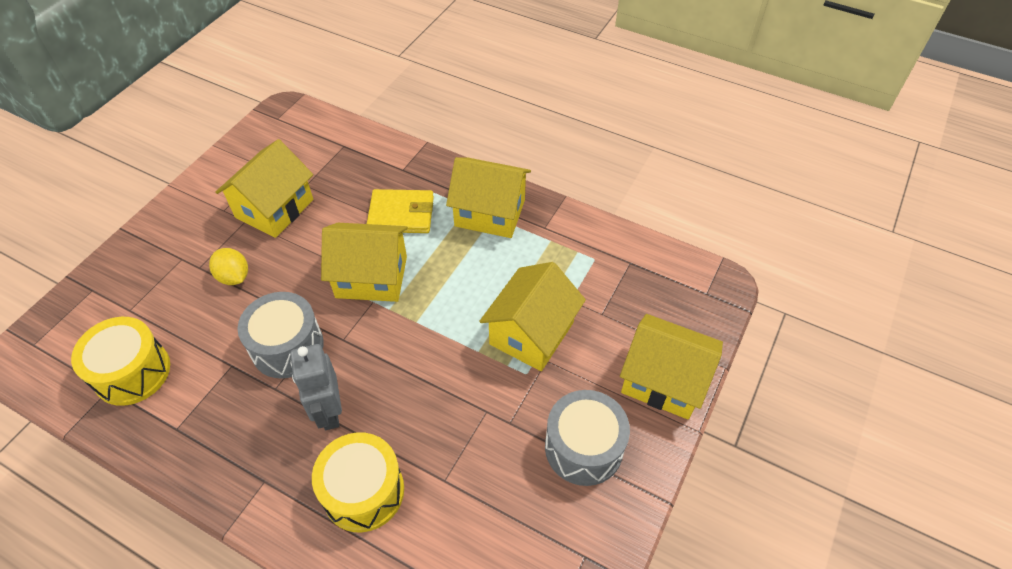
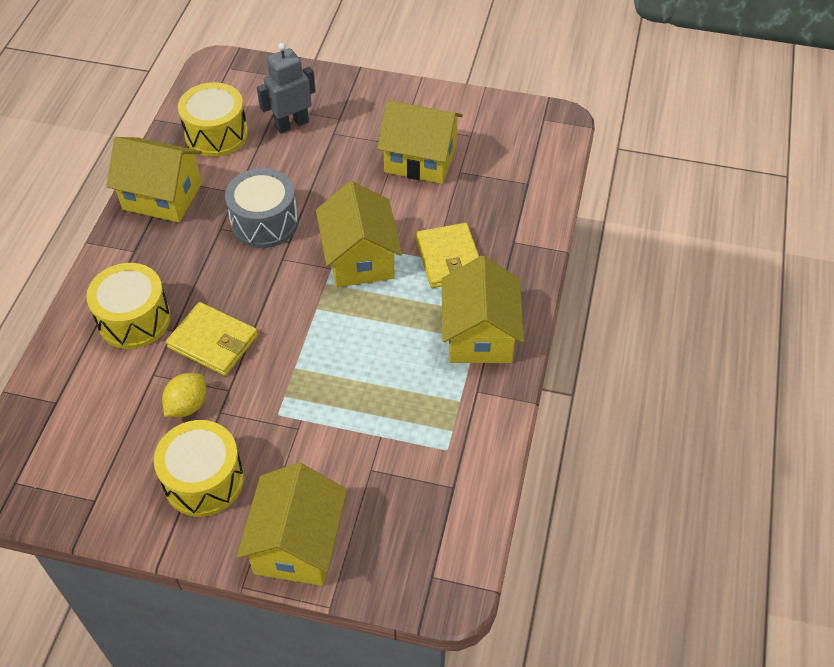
camera: 75 degrees right, 0 degrees up
(234, 277) = (330, 160): yellow lemon -> yellow lemon (187, 405)
(329, 411) = (205, 272): grey robot -> grey robot (291, 124)
(422, 416) = (213, 341): none -> yellow wallet
(531, 333) = (327, 408): yellow house -> yellow house (162, 196)
(583, 447) = (204, 480): grey drum -> yellow drum

